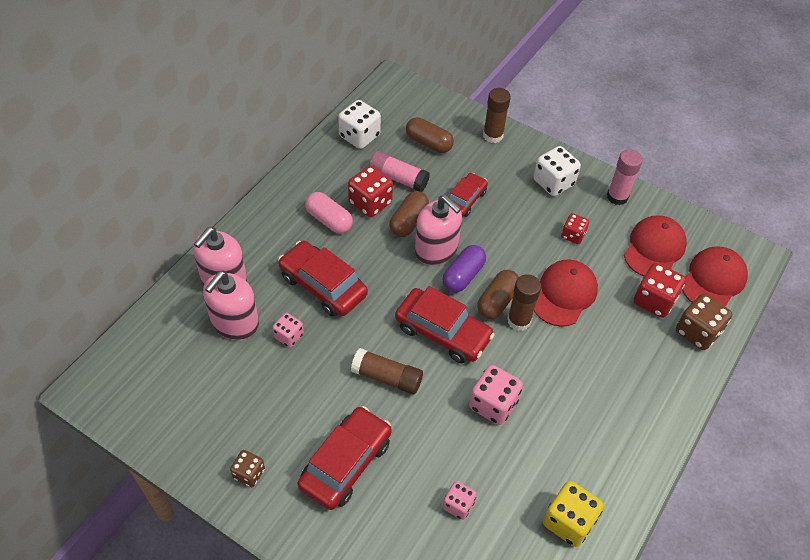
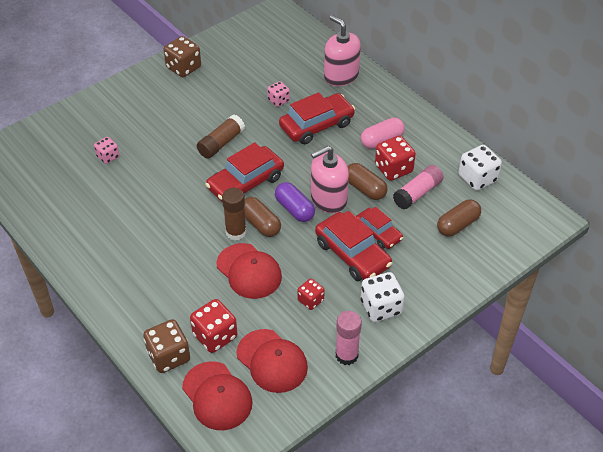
camera: 110 degrees right, 5 degrees down
(234, 322) = (301, 76): pink soap dispenser -> none
(249, 473) = (183, 68): brown dice -> brown dice, size x1.65
(346, 463) = (167, 110): red car -> red car (352, 254)
(493, 135) = (457, 277): brown glue stick -> none
(493, 404) = (170, 195): pink dice -> none
(568, 521) = (63, 209): yellow dice -> none

